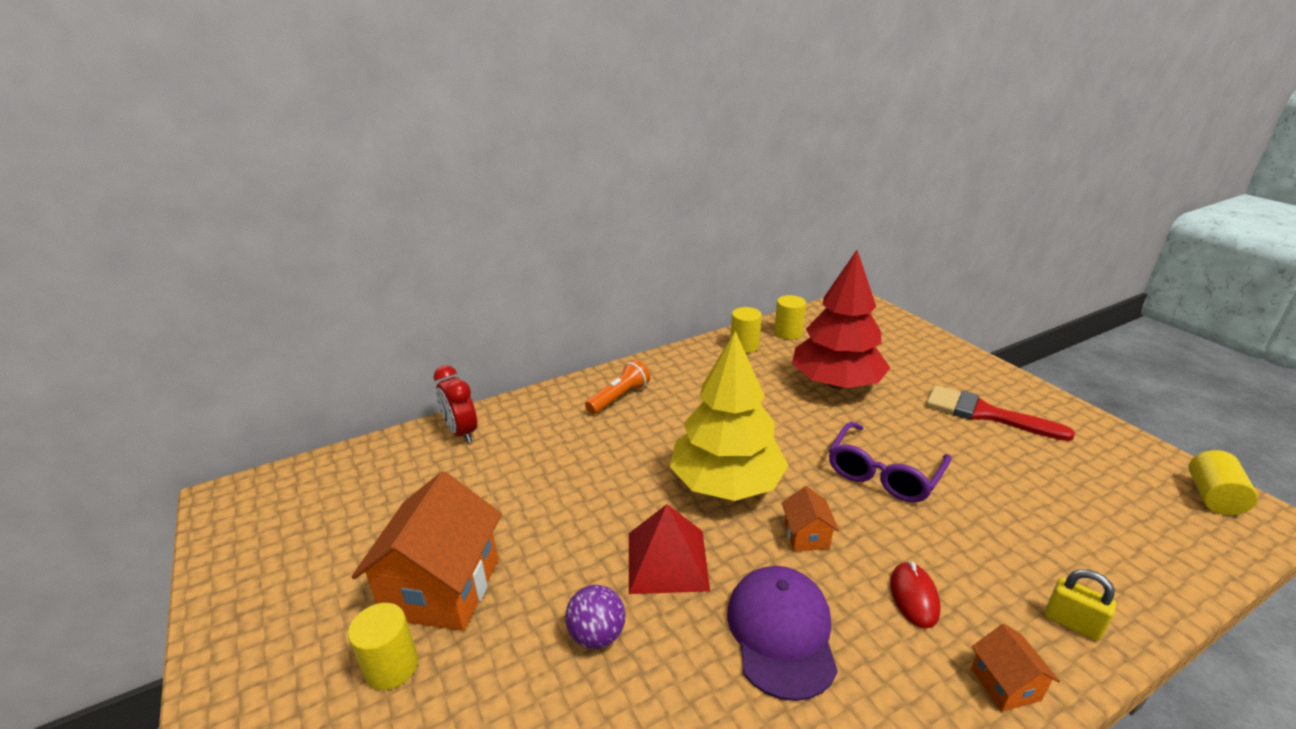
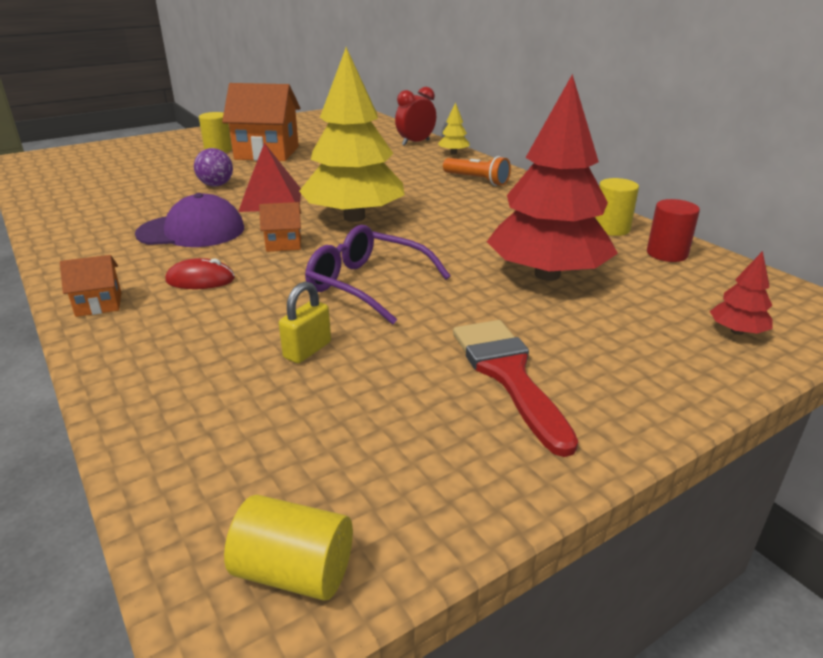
camera: 85 degrees right, 0 degrees up
(518, 406) = (453, 153): none -> yellow tree
(788, 333) = (667, 254): yellow cylinder -> red cylinder
(892, 332) = (737, 331): none -> red tree
(985, 414) = (508, 375): red brush -> red brush turned 45 degrees counterclockwise
(1072, 623) = (134, 351): yellow padlock -> yellow padlock (307, 350)

